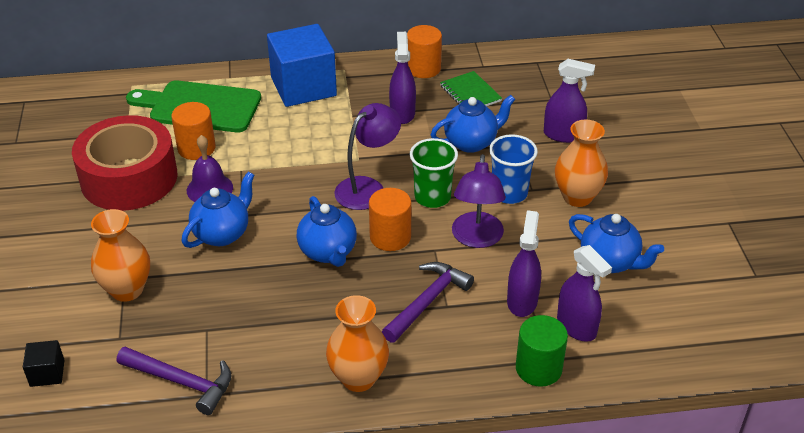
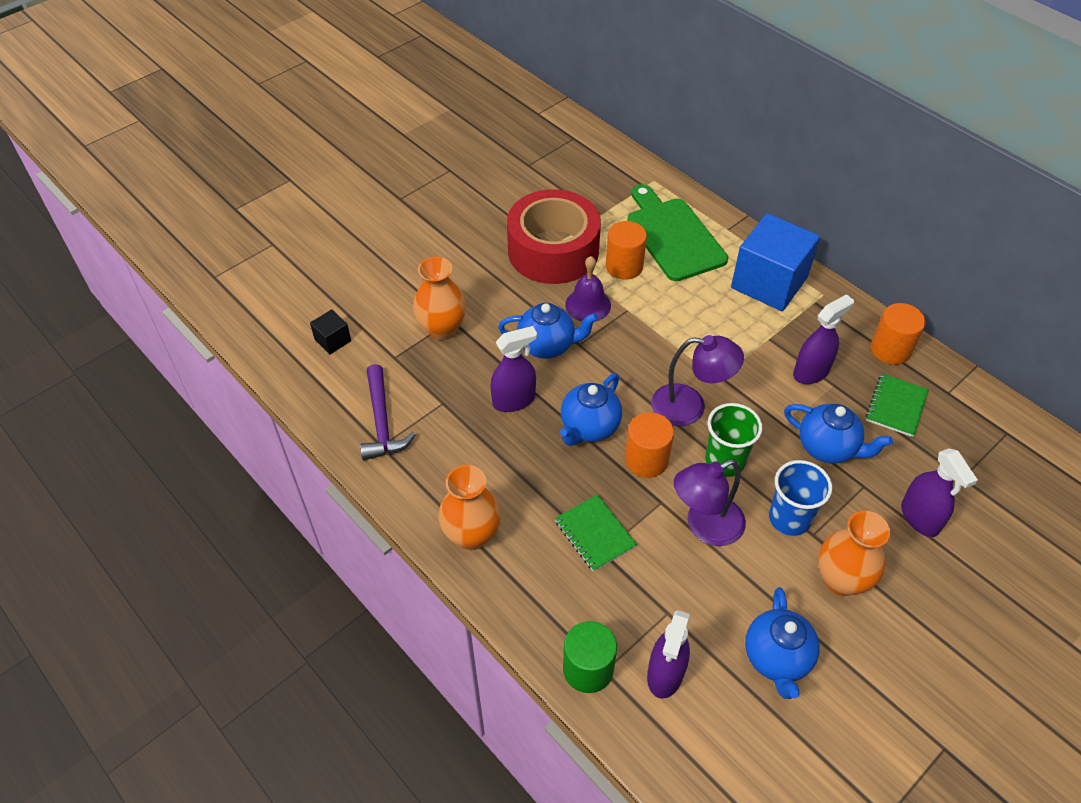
camera: 55 degrees right, 10 degrees up
(427, 302) = (595, 534): purple hammer -> green notebook
(522, 301) = (659, 609): purple spray bottle -> purple spray bottle (514, 400)

